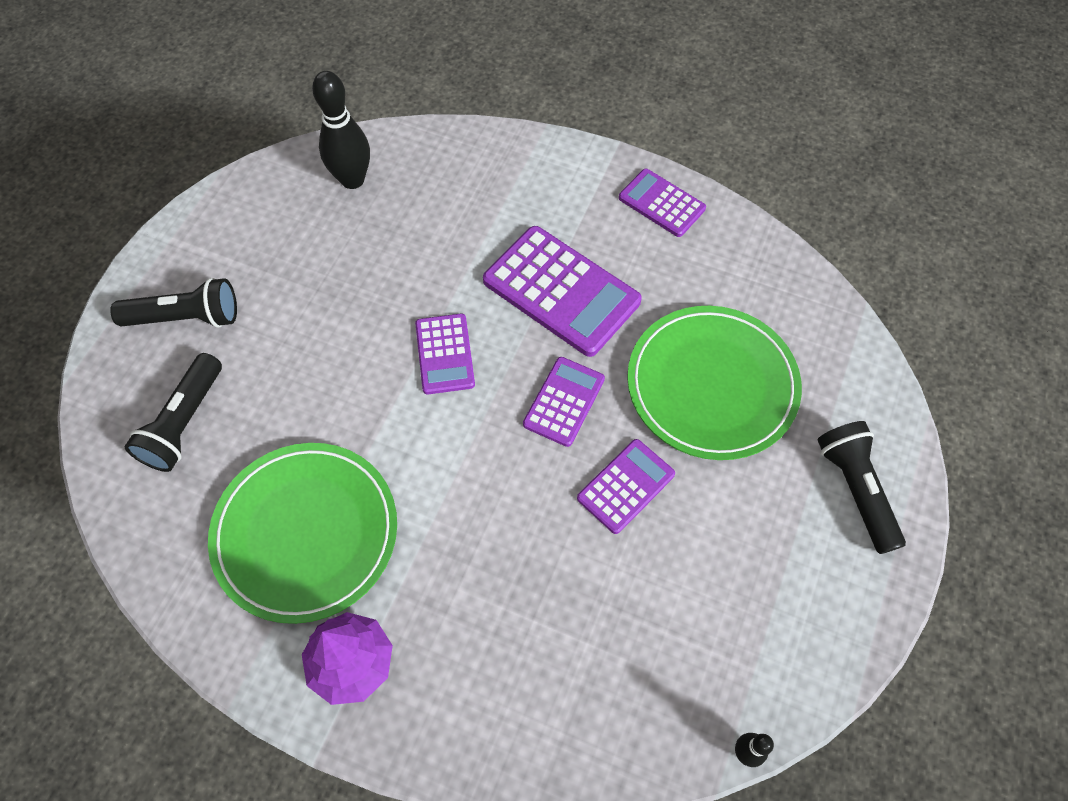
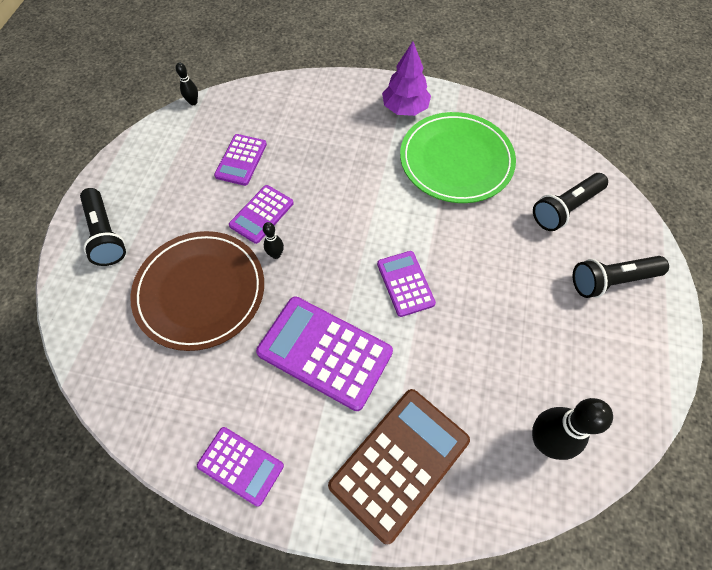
camera: 170 degrees right, 0 degrees up
(184, 423) = (565, 209): black flashlight -> black flashlight turned 135 degrees counterclockwise
(502, 183) = (399, 462): none -> brown calculator
(564, 402) = (310, 262): purple calculator -> purple calculator (241, 160)
(609, 420) = (276, 254): none -> black bowling pin
(712, 385) = (200, 291): green plate -> brown plate

